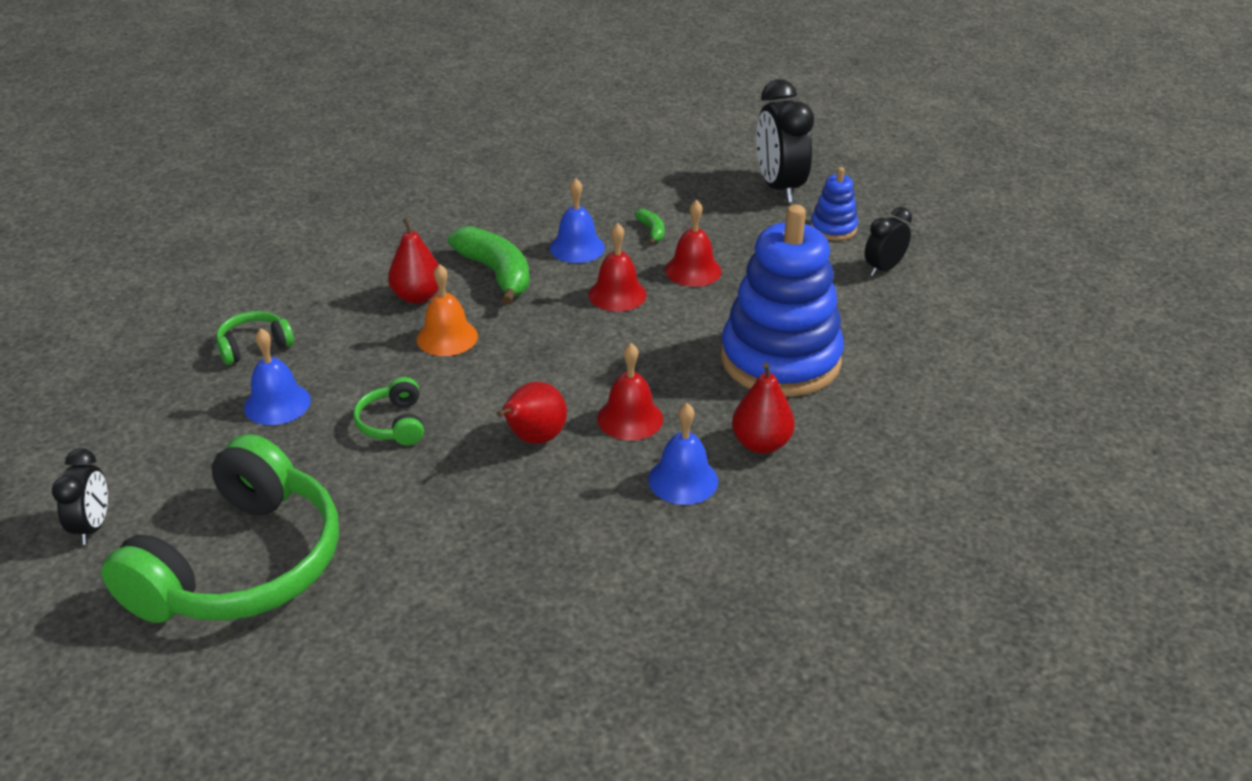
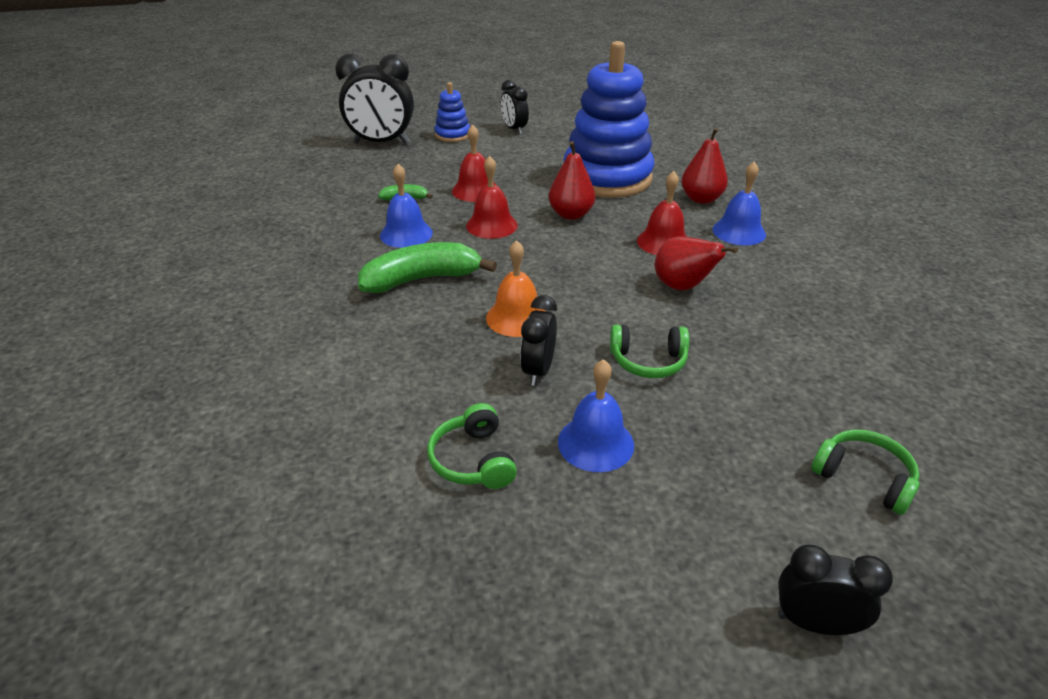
camera: 75 degrees left, 0 degrees up
(242, 565) = (864, 478): green headphones -> green headphones, size x0.42
(368, 361) = (538, 370): none -> black clock
(417, 296) = (435, 329): red pear -> red pear (571, 214)

